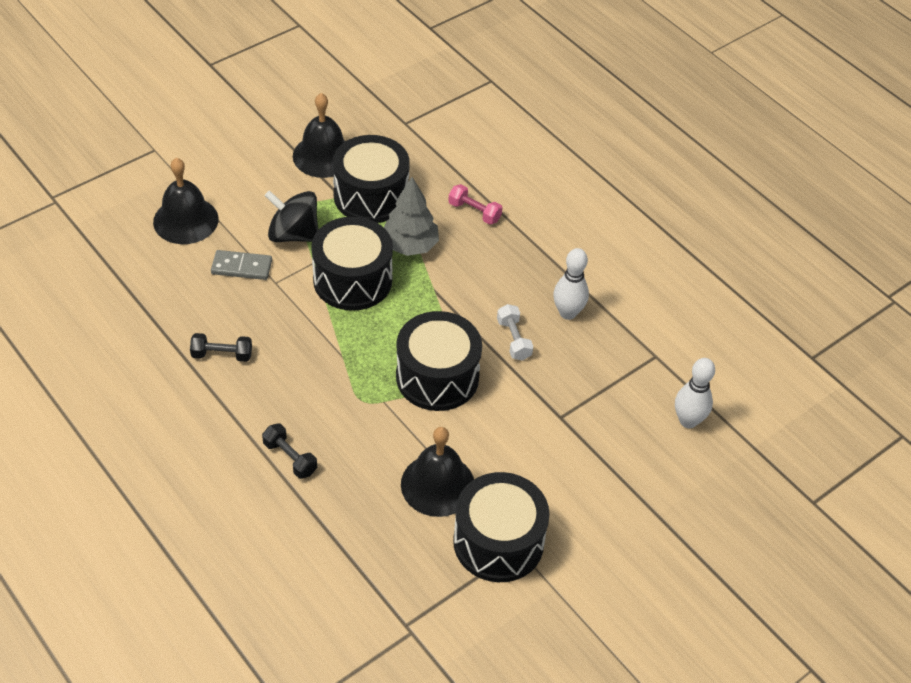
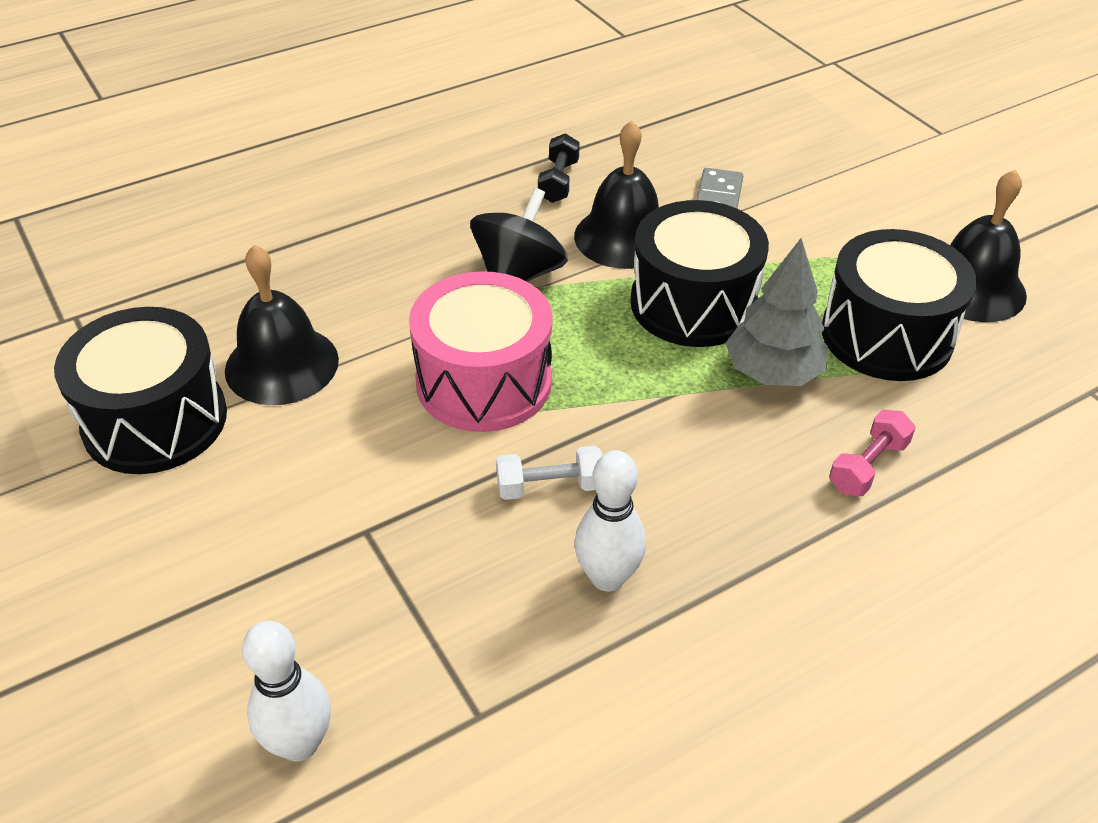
camera: 100 degrees right, 5 degrees down
(185, 220) = (805, 156): black bell -> black bell (623, 237)
(290, 458) = (374, 231): black dumbbell -> none
(293, 234) = (787, 249): black spinning top -> black spinning top (519, 274)
(437, 377) = (484, 382): black drum -> pink drum

